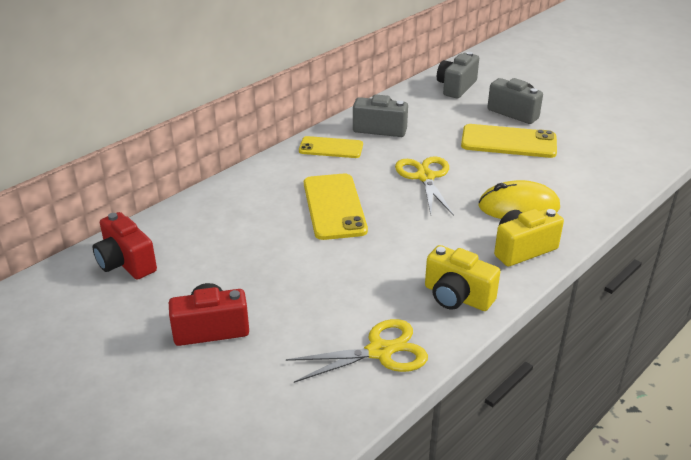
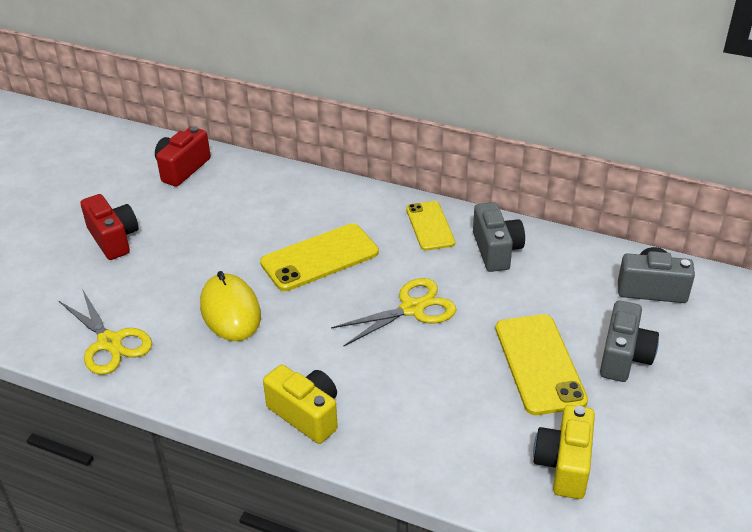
camera: 70 degrees right, 5 degrees up
(457, 297) = (203, 377): yellow camera -> yellow camera (564, 465)
(518, 207) = (391, 397): yellow mouse -> yellow mouse (230, 311)

